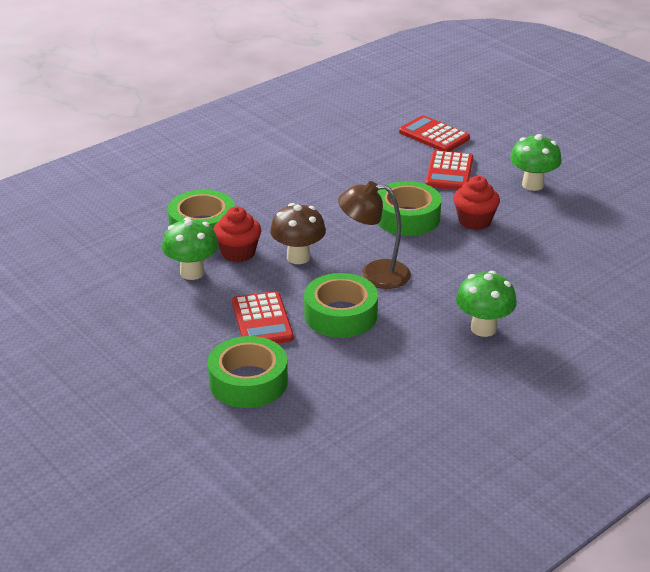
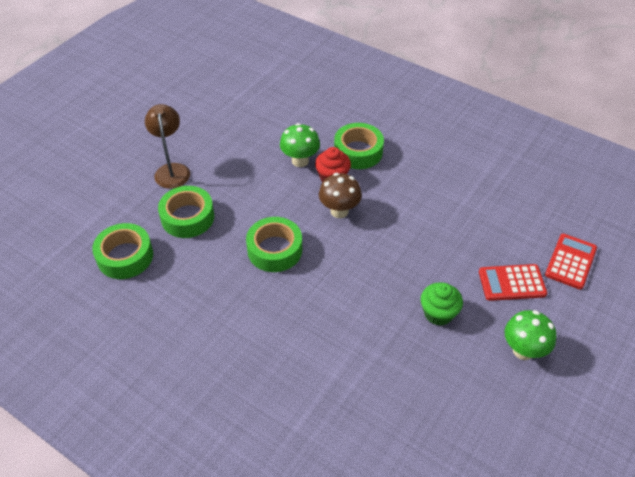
camera: 75 degrees right, 15 degrees up
(262, 320) = (256, 209): red calculator -> none
(374, 274) = (333, 259): brown lamp -> brown lamp (172, 170)
(407, 217) = (423, 266): green tape -> green tape (125, 256)
(474, 221) = (438, 313): red cupcake -> green cupcake
(483, 328) = (282, 342): green mushroom -> none

